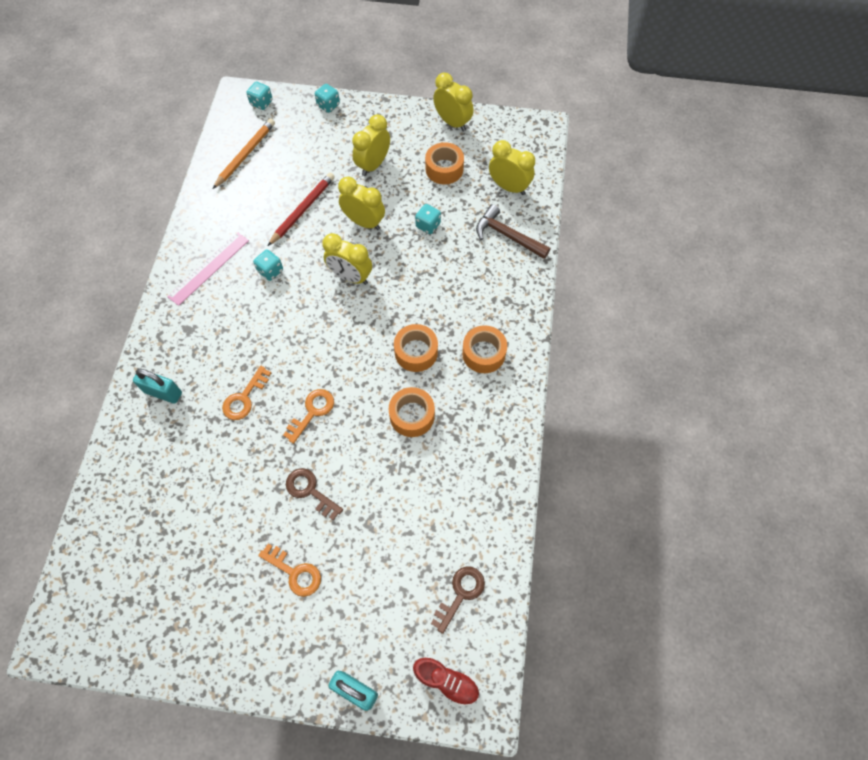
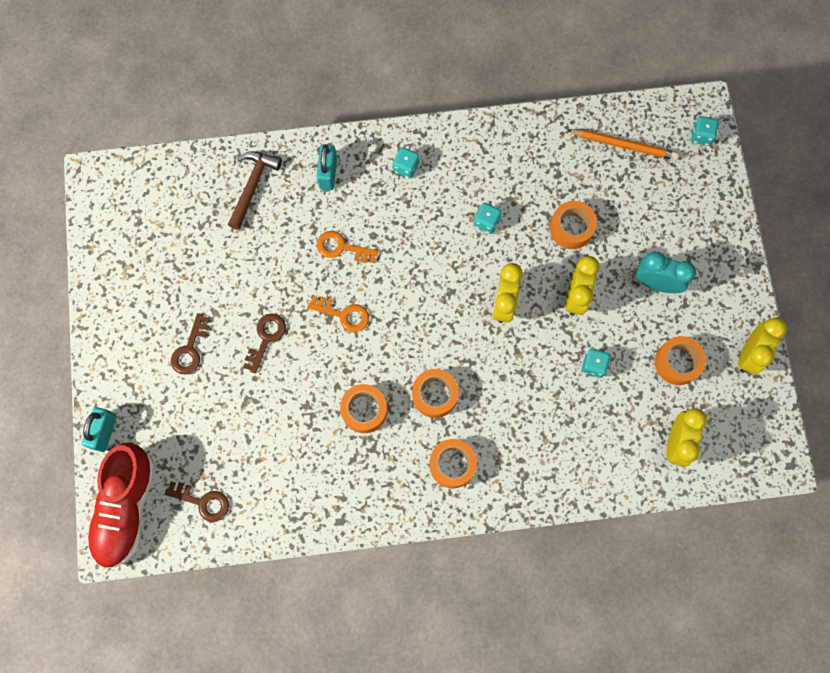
camera: 75 degrees right, 10 degrees up
(209, 268) = (472, 162): pink ruler -> none
(295, 572) = (190, 349): orange key -> brown key
(303, 210) = (571, 228): red pencil -> orange tape
(328, 105) = (724, 208): turquoise dice -> turquoise dice (406, 167)
(373, 165) = (656, 283): yellow clock -> turquoise clock
(446, 681) = (126, 507): red shoe -> red shoe, size x1.93
(507, 236) = (607, 456): brown hammer -> brown hammer (252, 186)

